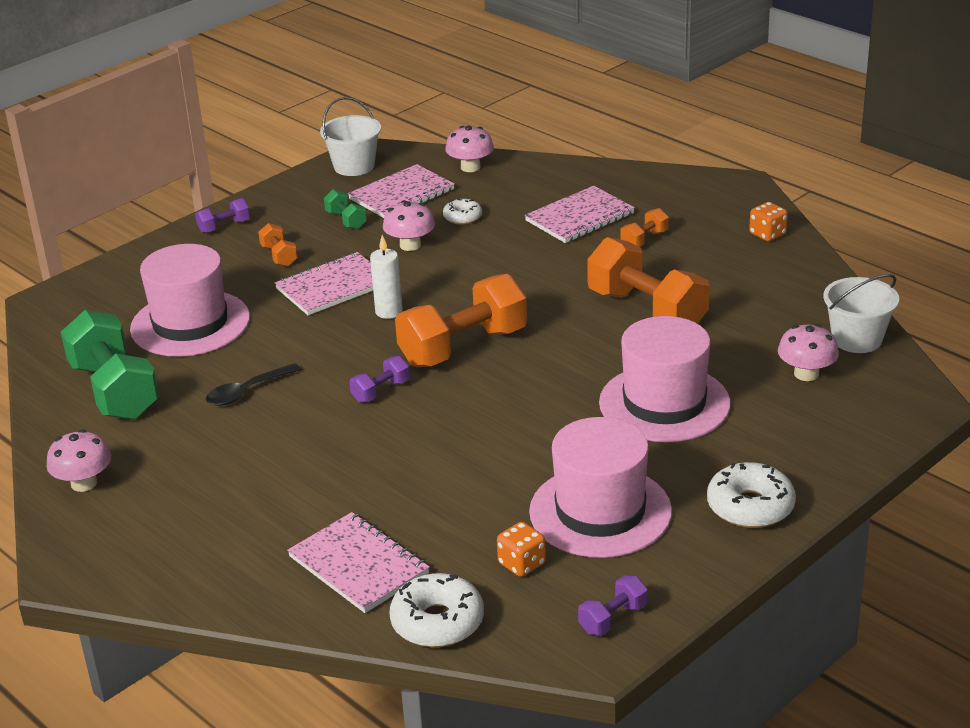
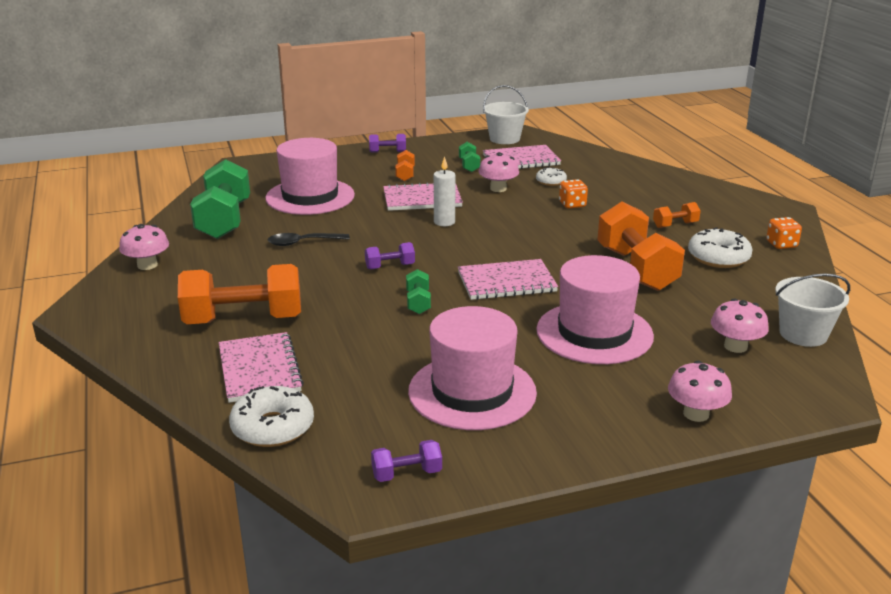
camera: 25 degrees right, 5 degrees down
(454, 427) = (418, 302): none -> green dumbbell
(463, 347) = (475, 256): orange dumbbell -> orange dumbbell (244, 320)
(470, 167) = (584, 155): pink mushroom -> pink mushroom (696, 414)
(522, 564) = (375, 408): orange dice -> orange dice (572, 205)
(579, 217) = (637, 200): pink notebook -> pink notebook (506, 282)
(750, 506) = (601, 429): white donut -> white donut (718, 257)

